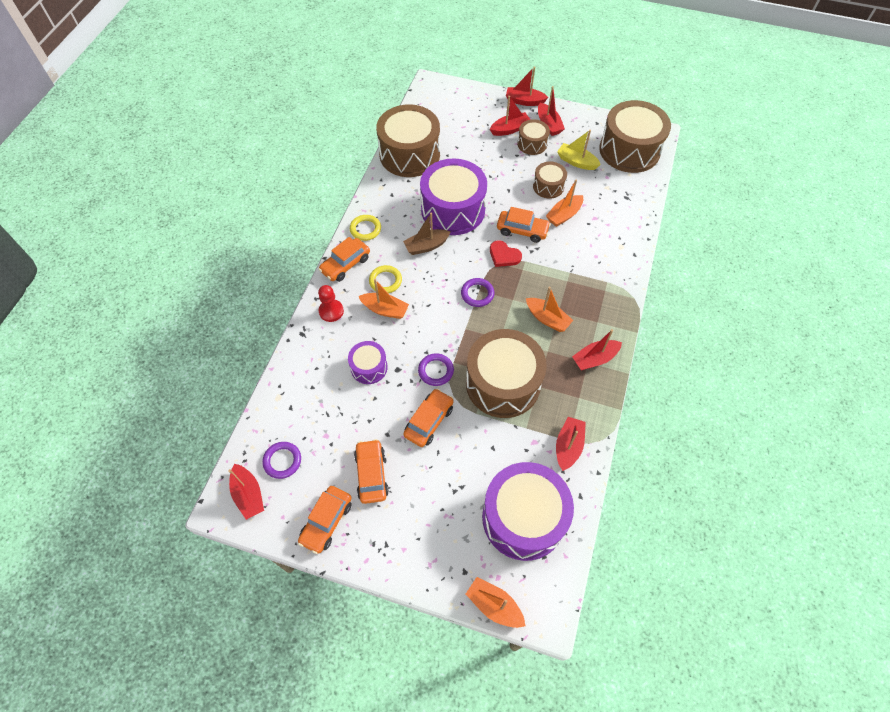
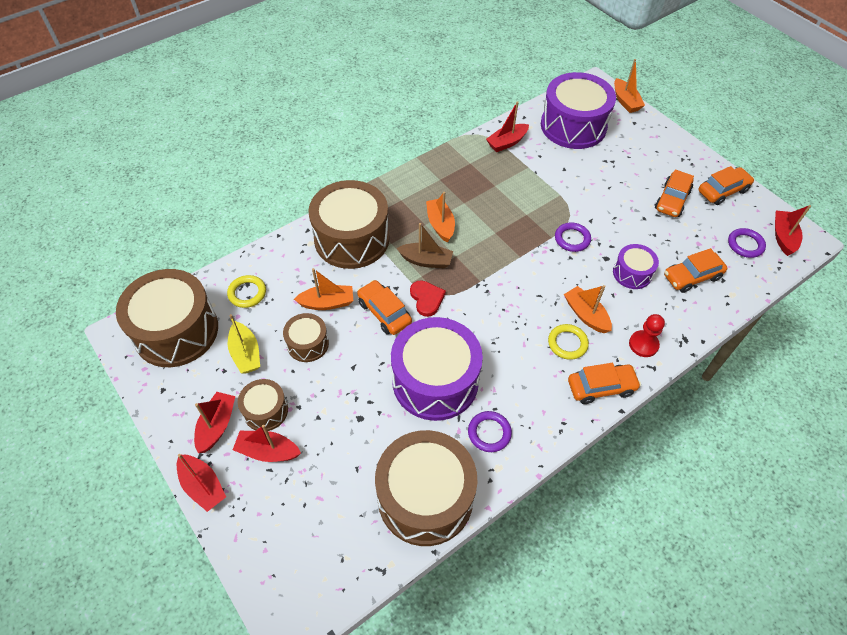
camera: 145 degrees left, 5 degrees down
(365, 229) = (553, 418): yellow ring -> yellow ring (247, 293)
(426, 246) = (497, 355): brown boat -> brown boat (426, 261)
(429, 421) = (603, 209): orange car -> orange car (692, 277)
(477, 294) = (484, 279): purple ring -> purple ring (489, 433)
(503, 383) = (521, 201): brown drum -> brown drum (352, 239)
(594, 359) = (432, 178): red boat -> none

